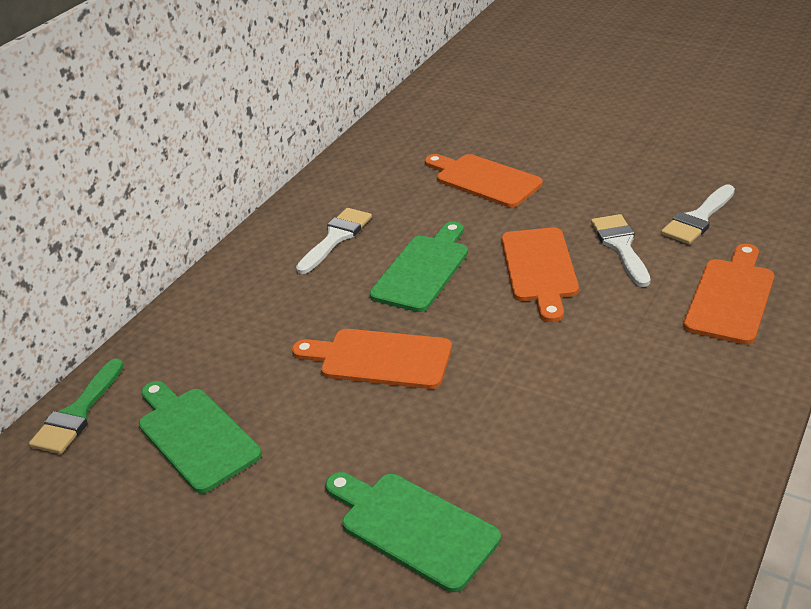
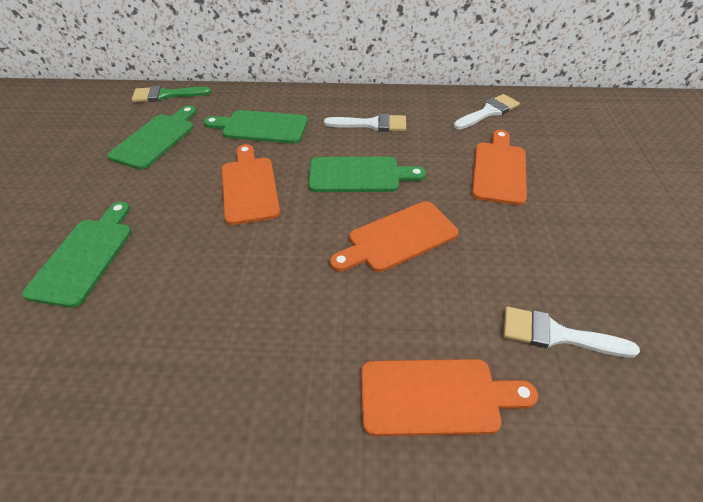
camera: 60 degrees right, 10 degrees up
(259, 328) = (261, 127): none -> green cutting board
(620, 246) = (465, 283): white brush -> white brush (488, 112)

